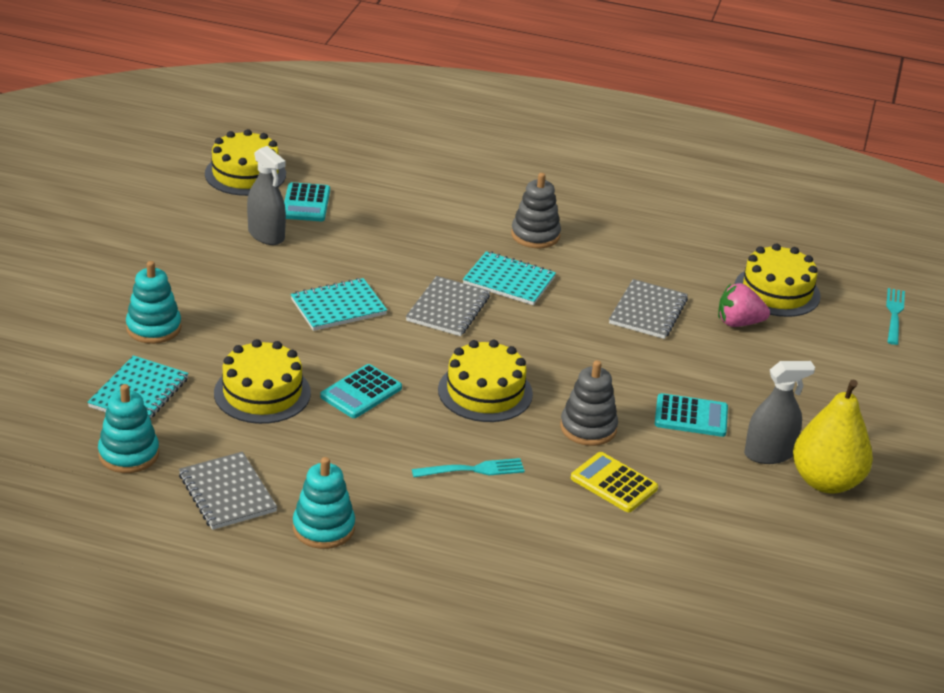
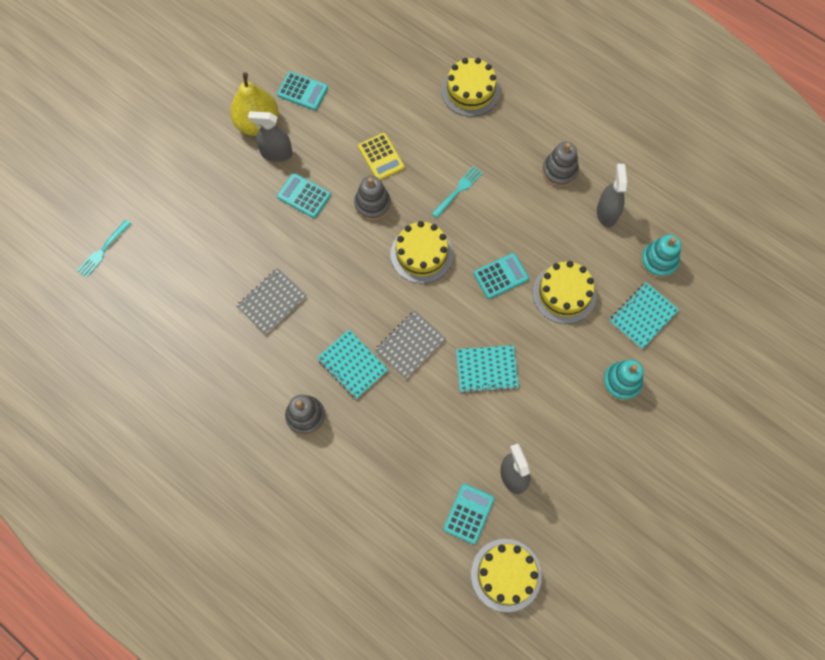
camera: 155 degrees left, 35 degrees up
(227, 493) = (607, 213): grey notebook -> grey spray bottle
(323, 528) = (559, 171): turquoise stacking toy -> grey stacking toy
(472, 470) = (458, 190): turquoise fork -> turquoise fork turned 120 degrees clockwise
(738, 323) = (217, 272): pink strawberry -> none
(777, 291) = (167, 297): yellow cake -> yellow cake (470, 91)
(795, 537) = (302, 91): none -> turquoise calculator

